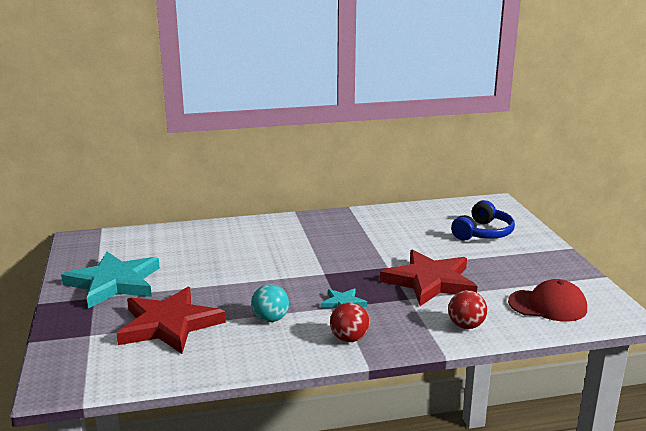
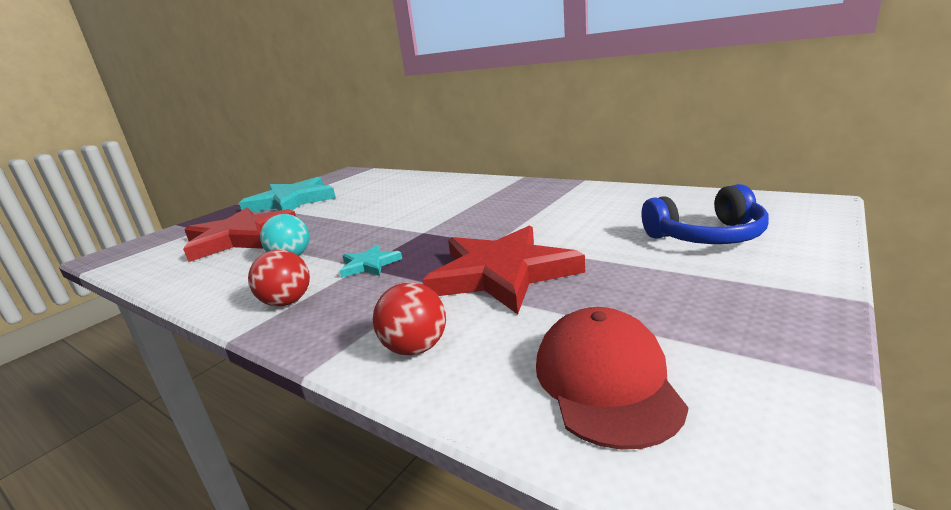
camera: 50 degrees right, 0 degrees up
(547, 305) = (606, 381): red cap -> red cap turned 150 degrees counterclockwise

